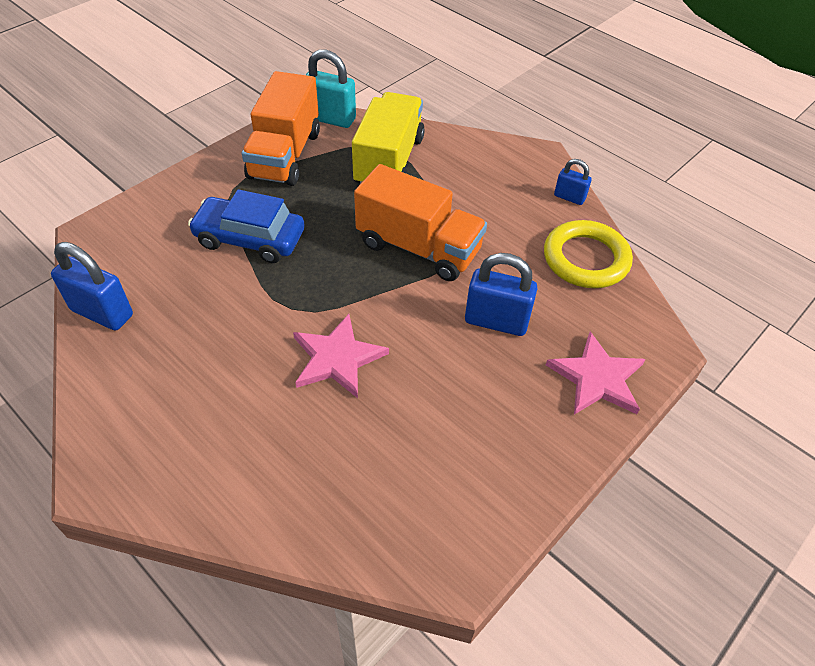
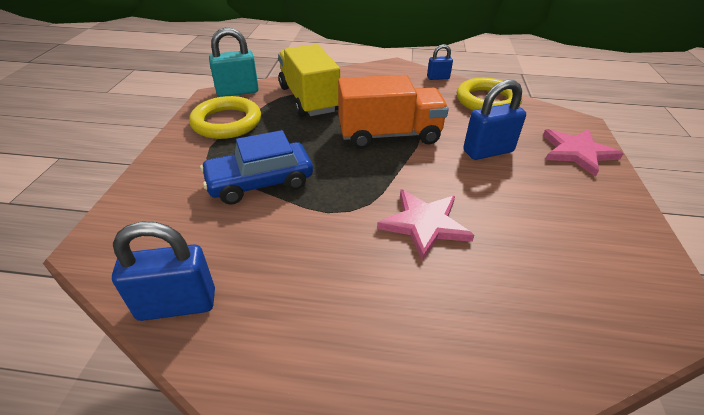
camera: 35 degrees left, 10 degrees down
(285, 155) = (227, 122): orange truck -> yellow ring

